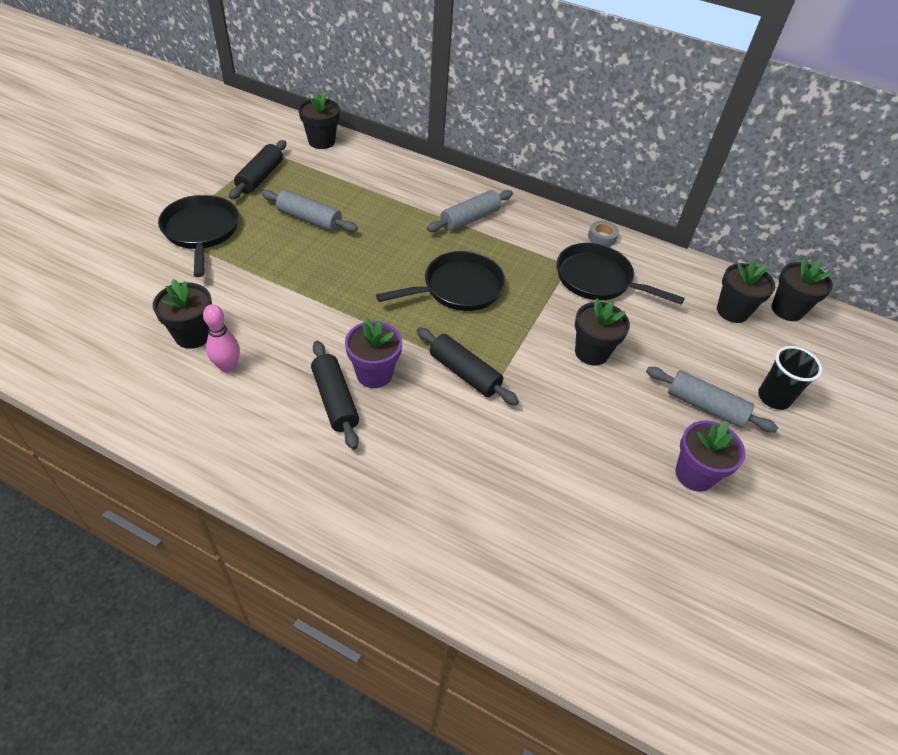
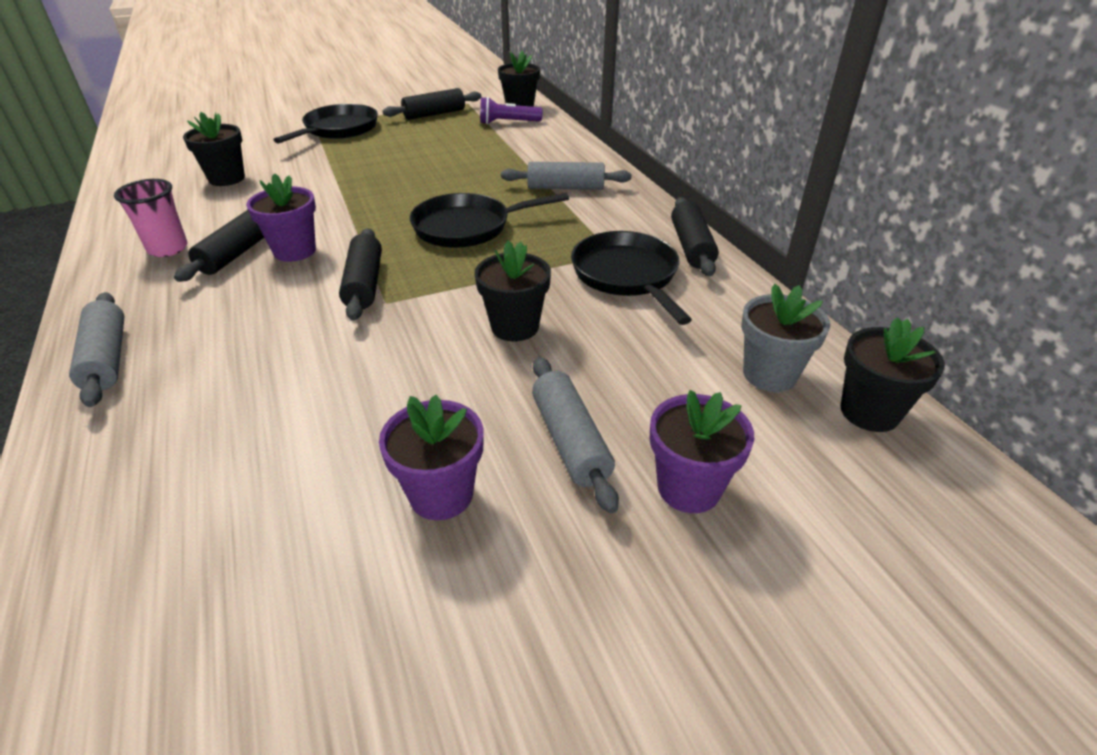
camera: 45 degrees right, 10 degrees down
(227, 366) = (212, 203): pink bowling pin -> none
(272, 428) = (168, 249): none -> pink cup
(309, 219) = (425, 146): grey rolling pin -> grey rolling pin (107, 358)
(337, 164) = (508, 123): none -> purple flashlight
(458, 288) = (467, 227): black pan -> black pan turned 150 degrees clockwise
(602, 237) = (691, 246): grey tape -> black rolling pin
(732, 311) = (769, 374): black flower pot -> grey flower pot
(773, 398) = (688, 488): black cup -> purple flower pot

